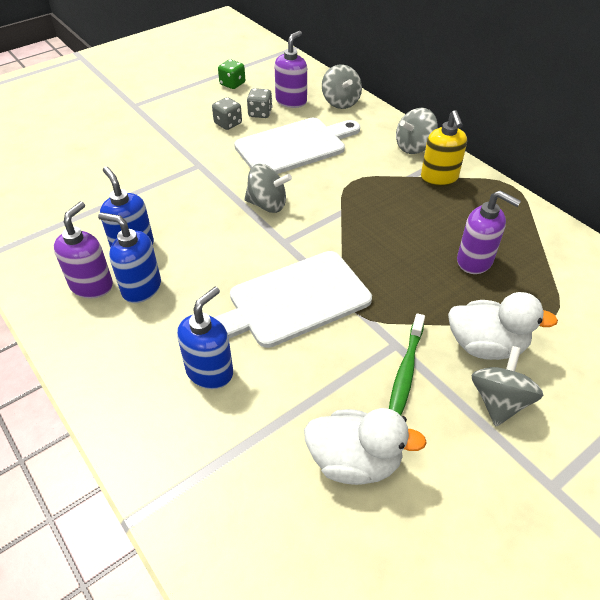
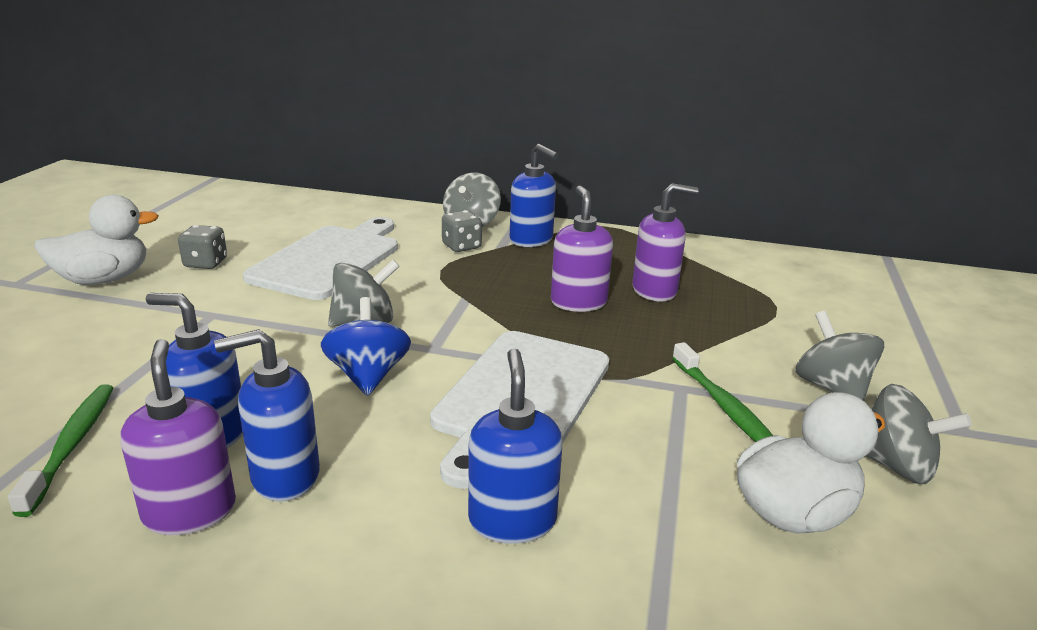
camera: 40 degrees left, 20 degrees down
(80, 223) = (72, 445): none -> green toothbrush
(232, 84) = (164, 226): green dice -> none
(233, 245) = (368, 376): none -> blue spinning top
(260, 113) = (242, 243): grey dice -> grey dice (461, 246)
(291, 101) = (272, 222): purple soap dispenser -> purple soap dispenser (578, 302)
(340, 102) = (338, 209): grey spinning top -> grey spinning top (895, 465)
(439, 178) = (531, 240): yellow soap dispenser -> blue soap dispenser
(486, 346) = (758, 351): white duck -> white duck (104, 279)

